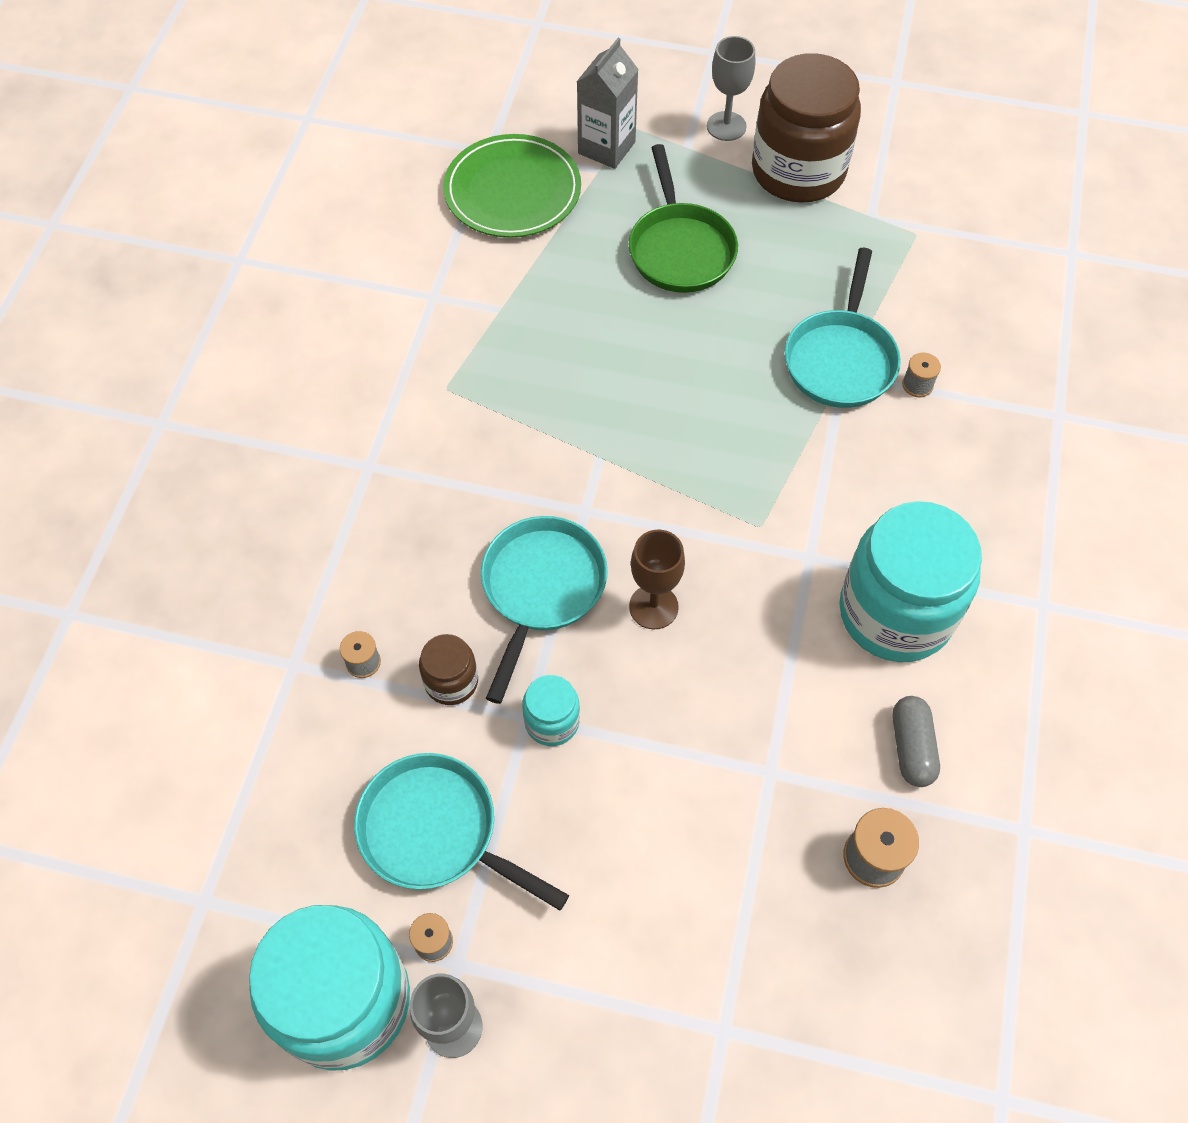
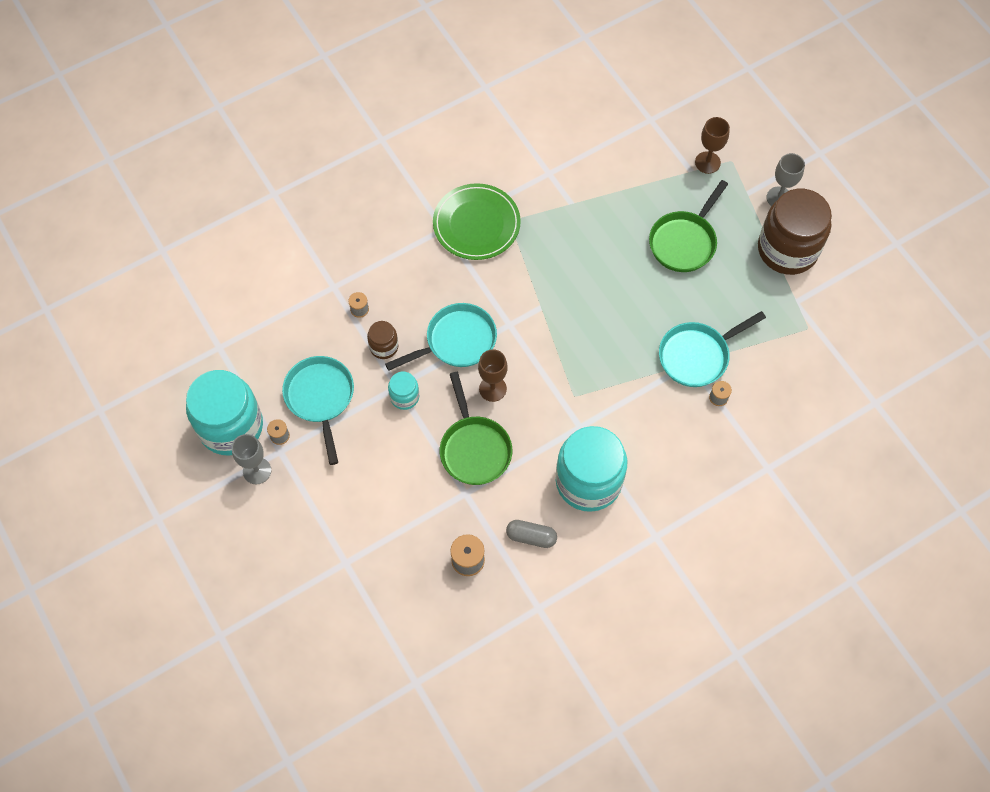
camera: 45 degrees right, 5 degrees up
(512, 191) = (639, 149): green plate -> green plate (476, 224)
(606, 148) = (707, 162): grey carton -> brown goblet
(716, 703) = (474, 449): none -> green pan
(911, 747) = (531, 537): grey capsule -> grey capsule turned 60 degrees clockwise

